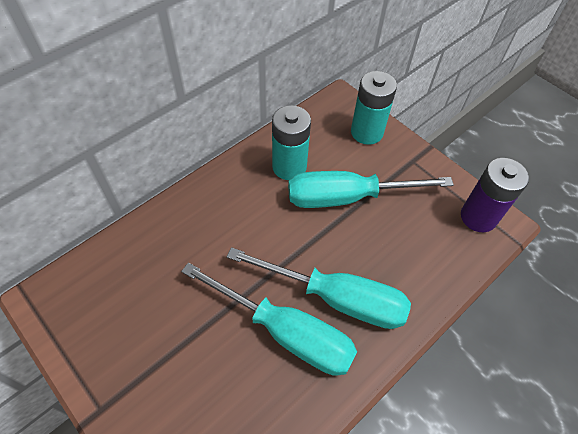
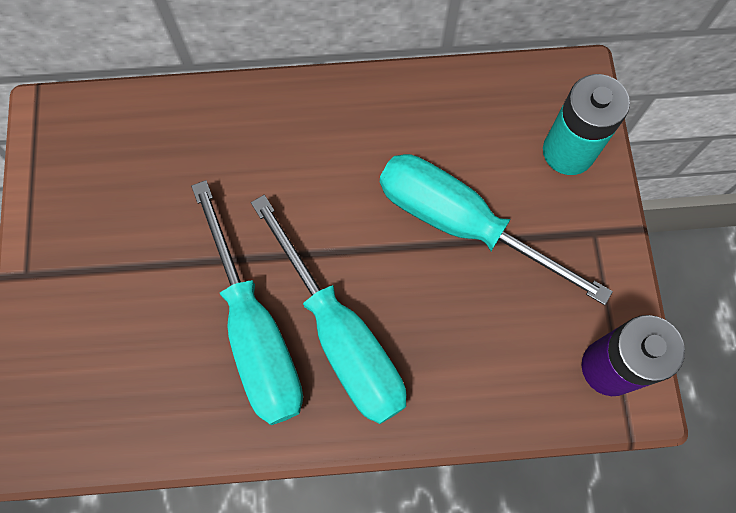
camera: 40 degrees right, 15 degrees up
(289, 167) = (425, 134): turquoise battery -> none

